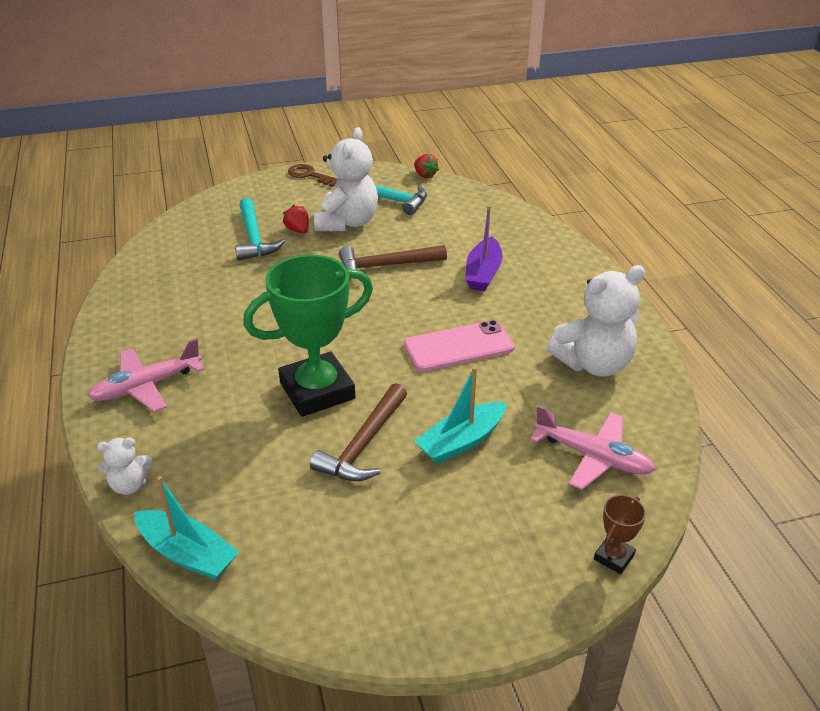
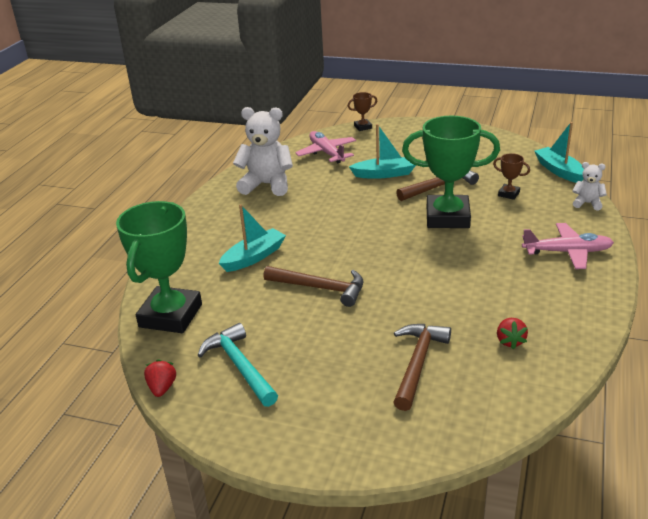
camera: 145 degrees left, 5 degrees down
(254, 238) = (417, 363): turquoise hammer -> brown hammer
(254, 464) = (508, 194): none -> brown trophy
(298, 230) = (366, 357): red strawberry -> red strawberry (510, 341)
(310, 175) = (286, 446): brown key -> none
(347, 223) = (310, 349): white teddy bear -> none
(458, 346) = (333, 215): pink phone -> none
(483, 273) = (254, 257): purple boat -> turquoise boat
(484, 210) = (171, 315): none -> green trophy

